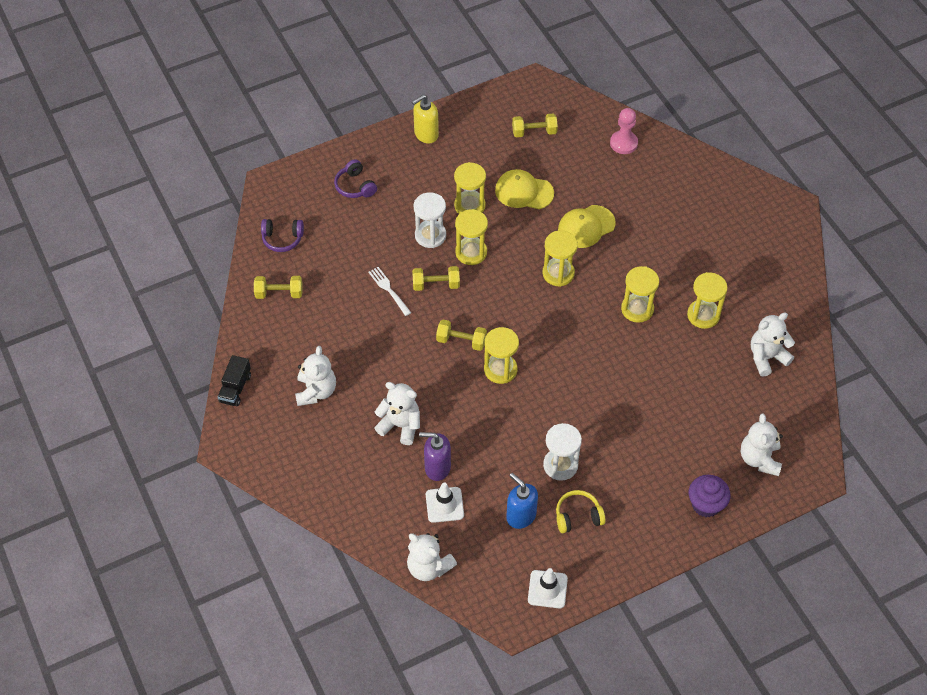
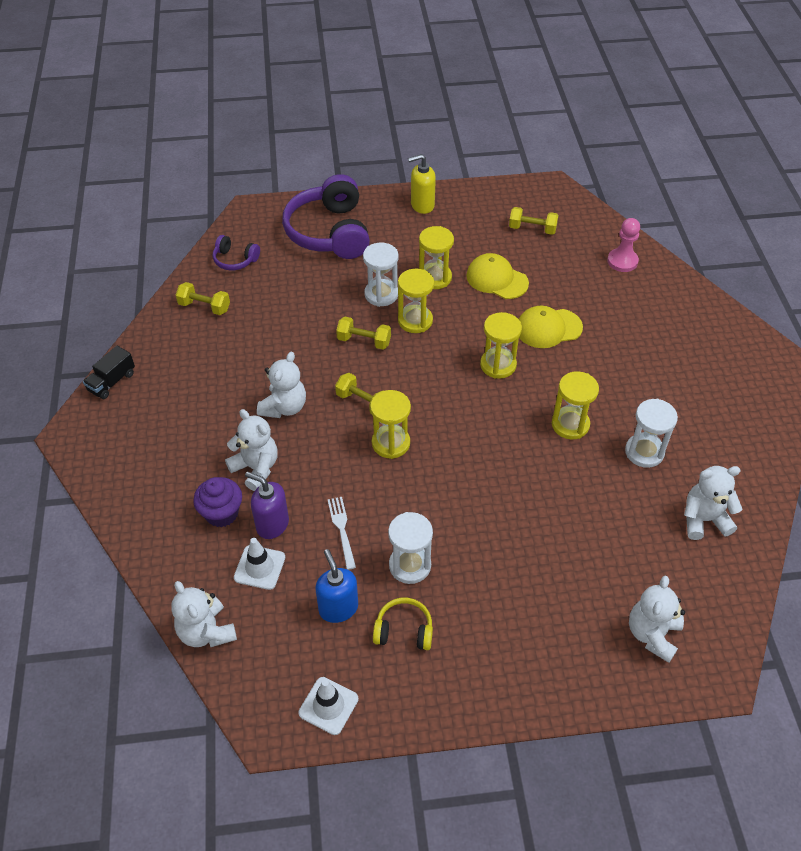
camera: 20 degrees right, 5 degrees down
(316, 391) = (188, 408): white teddy bear -> white teddy bear (284, 407)
(355, 186) = (330, 232): purple headphones -> purple headphones, size x2.13
(389, 290) = (313, 333): white fork -> white fork (342, 529)
(703, 315) = (644, 452): yellow hourglass -> white hourglass
(706, 504) = (564, 668): purple cupcake -> purple cupcake (222, 513)

